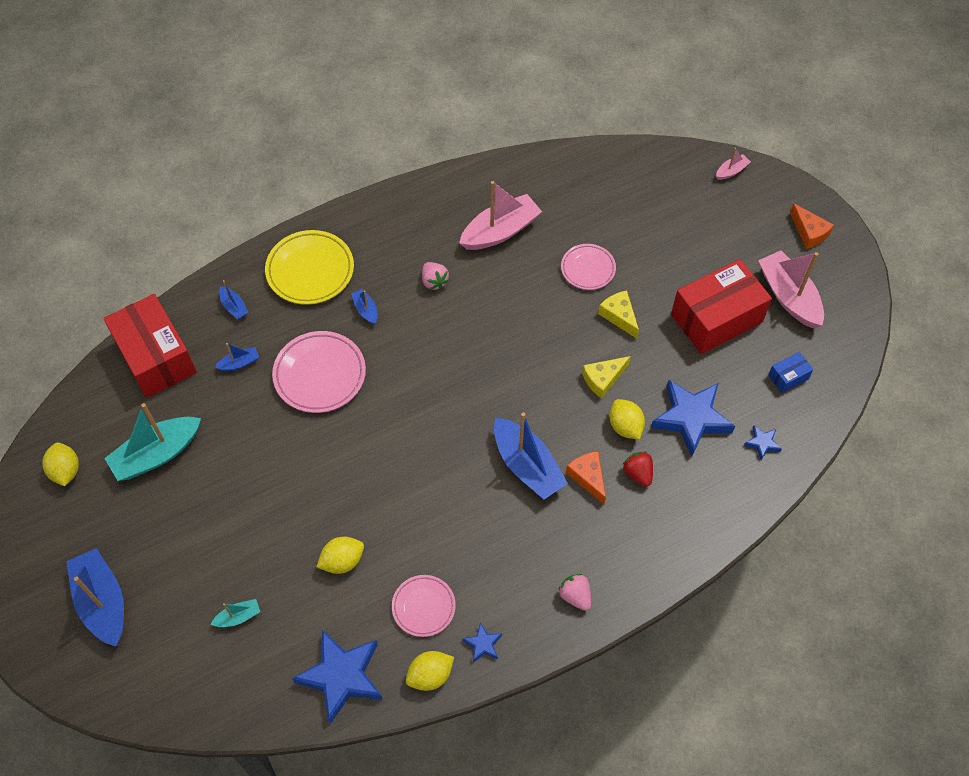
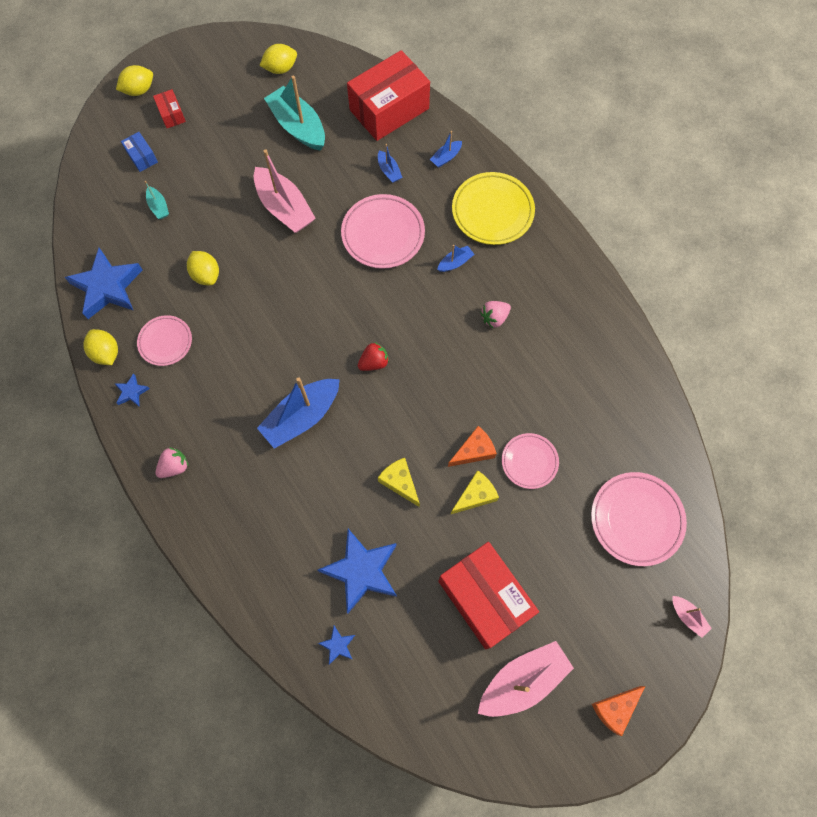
camera: 85 degrees right, 10 degrees up
(102, 602) = (172, 114): blue boat -> red box
(500, 231) = (563, 373): pink boat -> pink boat (284, 208)
(588, 477) = (292, 472): orange cheese -> orange cheese (474, 451)
(625, 426) = (348, 505): yellow lemon -> yellow lemon (139, 90)
(638, 473) = (298, 519): red strawberry -> red strawberry (374, 362)
(646, 194) = (636, 519): none -> pink plate
(788, 377) = (419, 676): blue box -> blue box (142, 157)

